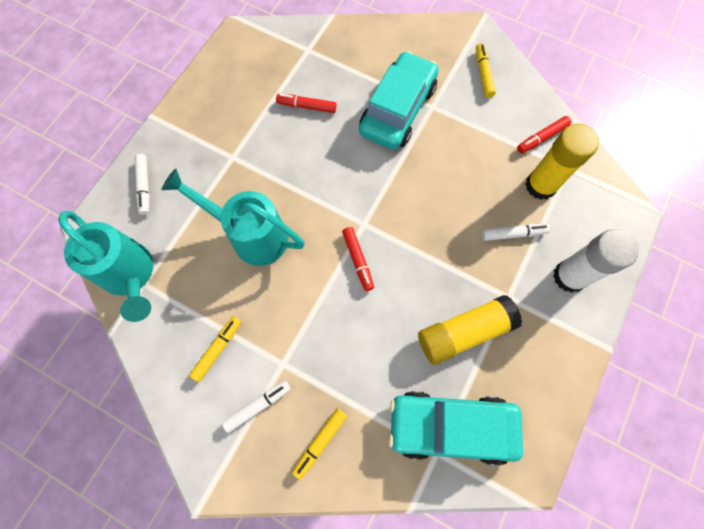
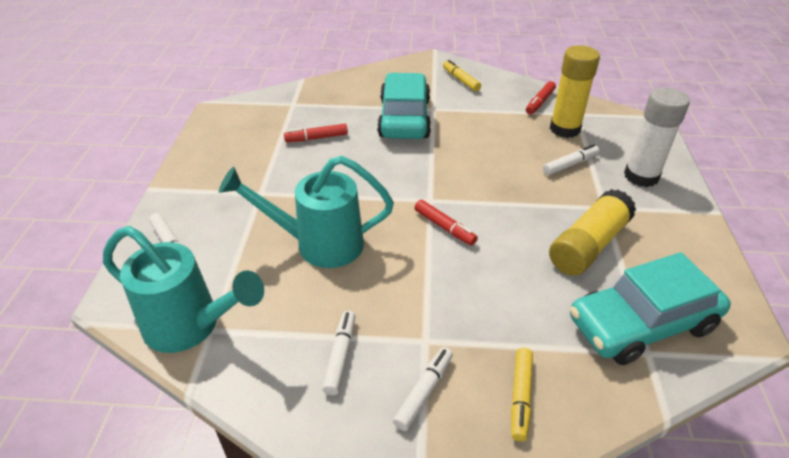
camera: 25 degrees left, 30 degrees down
(217, 349) = (340, 356): yellow marker -> white marker

